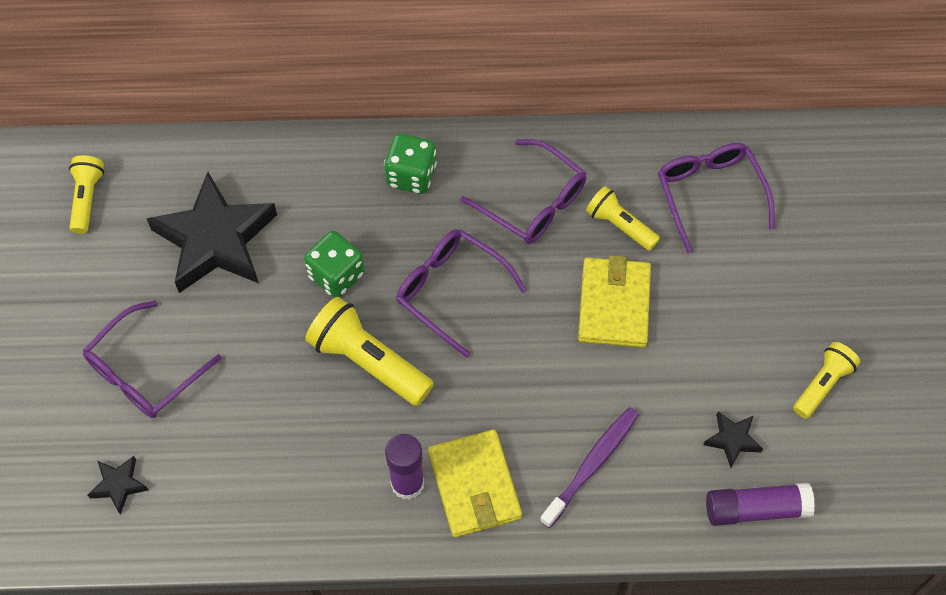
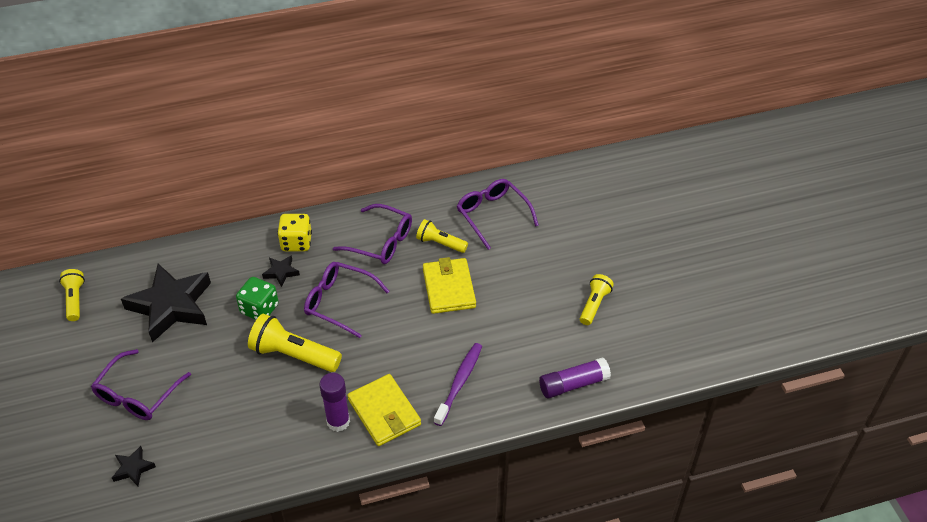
camera: 15 degrees left, 15 degrees down
(411, 175) = (296, 242): green dice -> yellow dice
(732, 440) = (546, 348): black star -> black star (281, 272)

